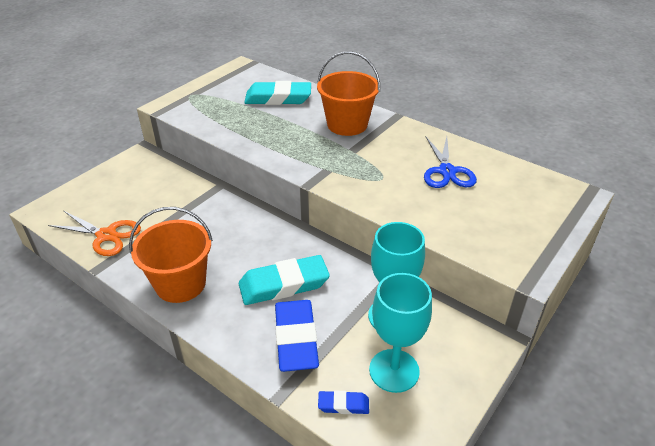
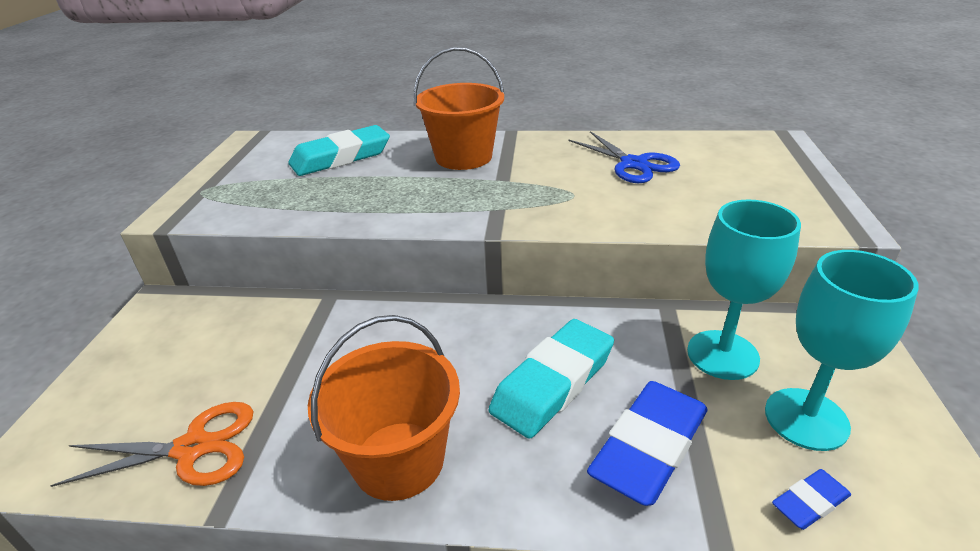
camera: 30 degrees left, 5 degrees down
(296, 339) = (649, 447): blue eraser -> blue eraser turned 75 degrees clockwise

